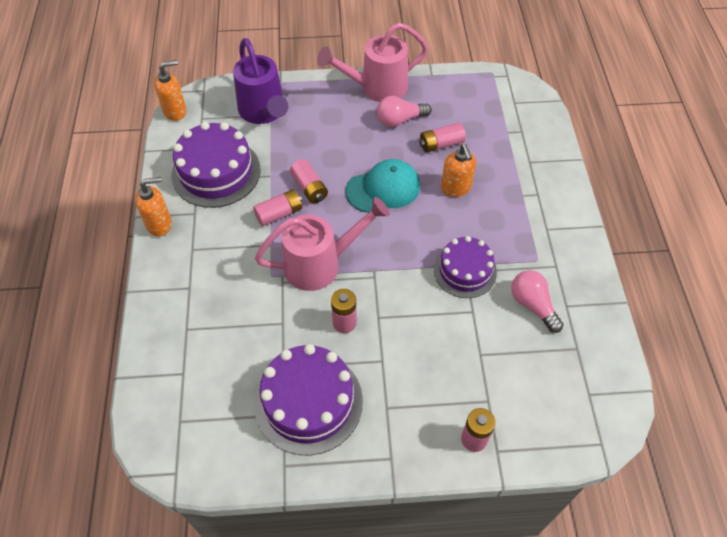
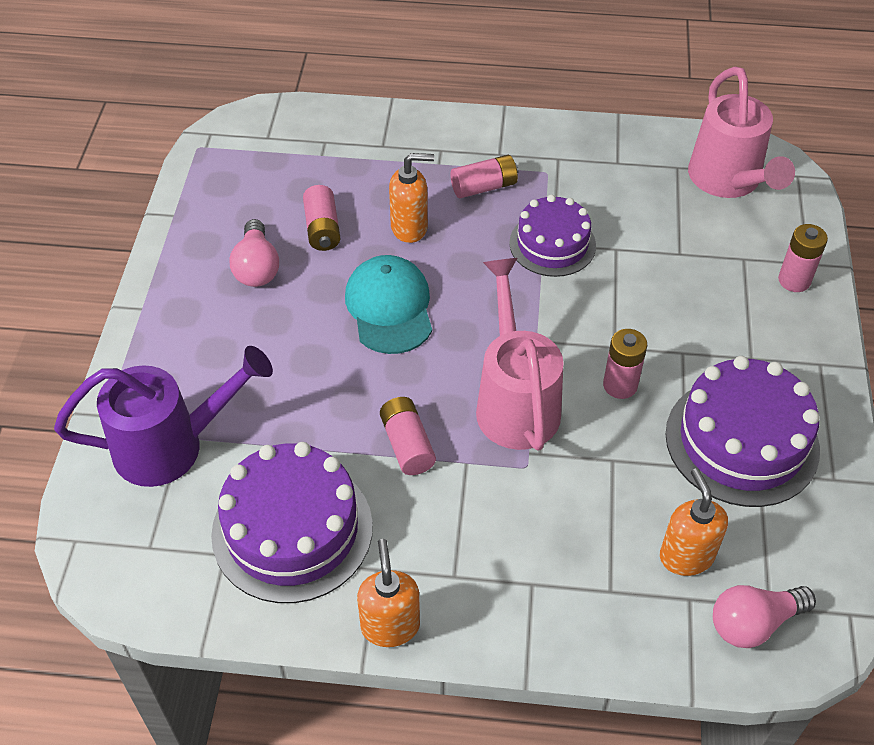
camera: 80 degrees left, 5 degrees down
(175, 111) = (114, 591): orange soap dispenser -> orange soap dispenser (686, 556)
(309, 188) = (364, 399): pink battery -> pink battery (484, 187)
(377, 88) = (175, 284): pink watering can -> pink watering can (728, 181)
(533, 305) = (613, 191): pink light bulb -> pink light bulb (754, 623)

